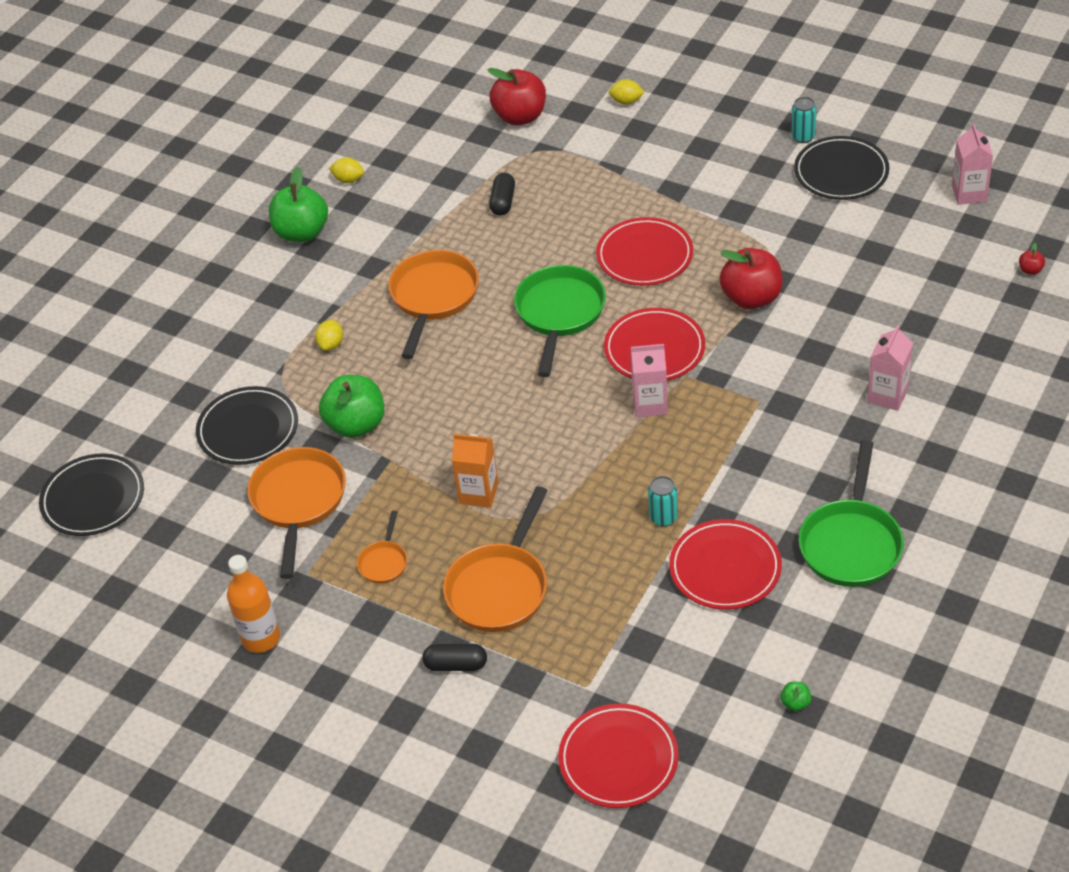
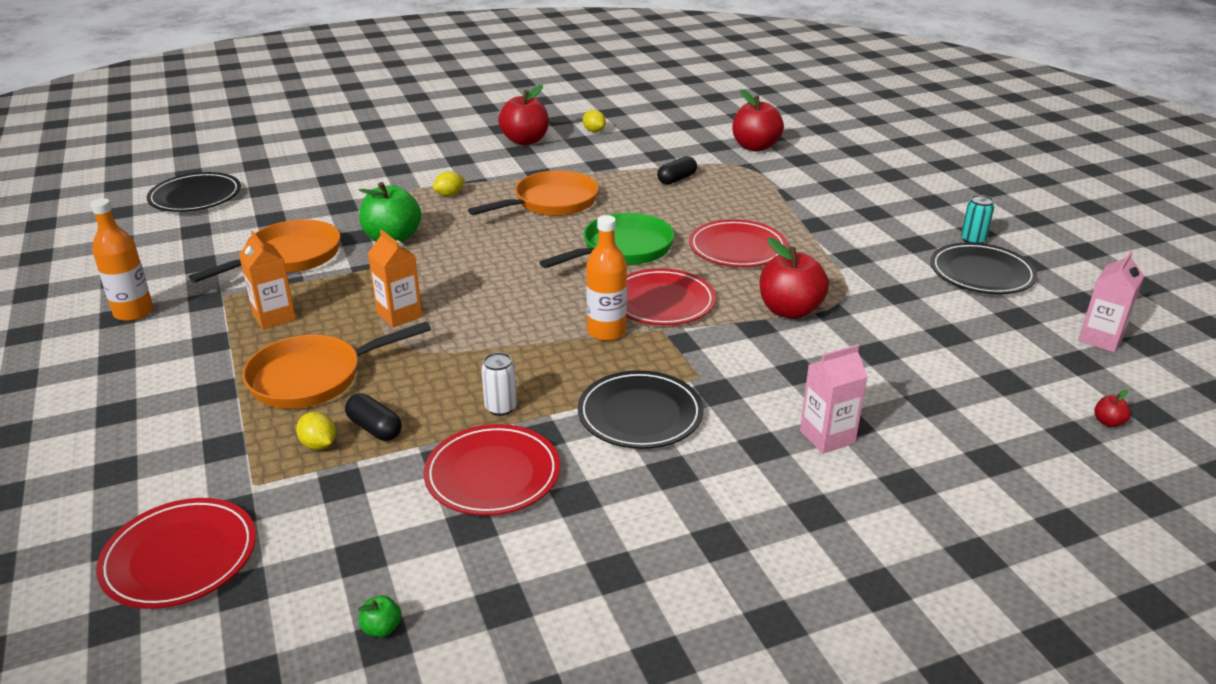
camera: 35 degrees right, 15 degrees down
(248, 429) = (330, 209): black plate -> black plate (640, 414)
(302, 232) = (525, 141): green apple -> red apple
(384, 562) = (274, 317): orange pan -> orange carton
(456, 665) = (202, 405): black capsule -> black capsule (374, 428)
(626, 101) = (846, 168): yellow lemon -> yellow lemon (319, 445)
(650, 404) = (606, 332): pink carton -> orange bottle
(663, 517) = (501, 408): turquoise can -> white can
(851, 543) = (631, 529): green pan -> none

